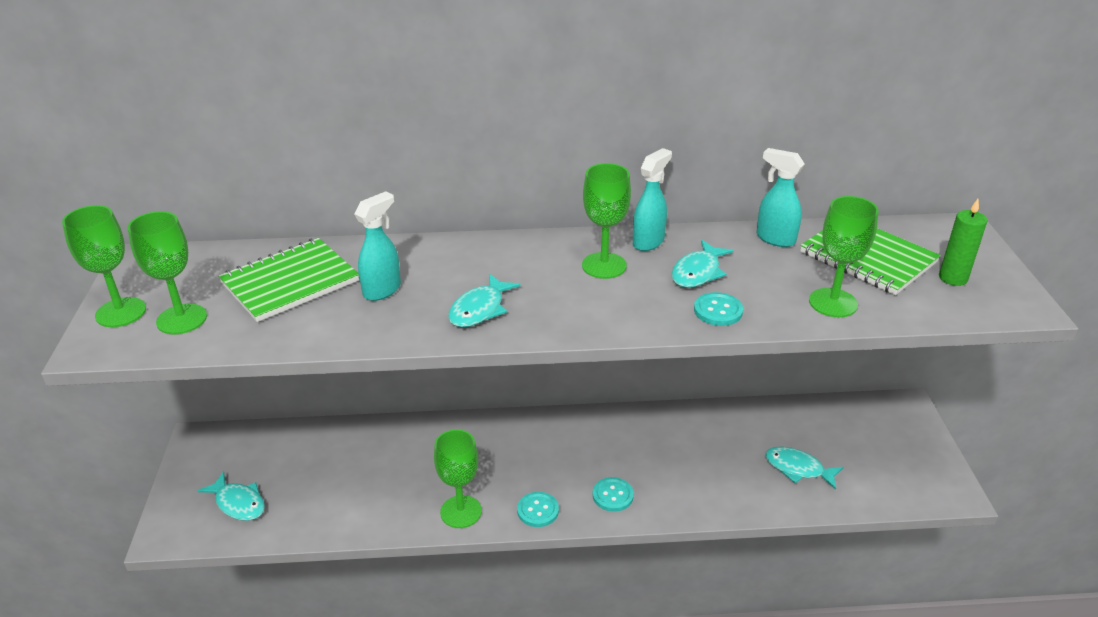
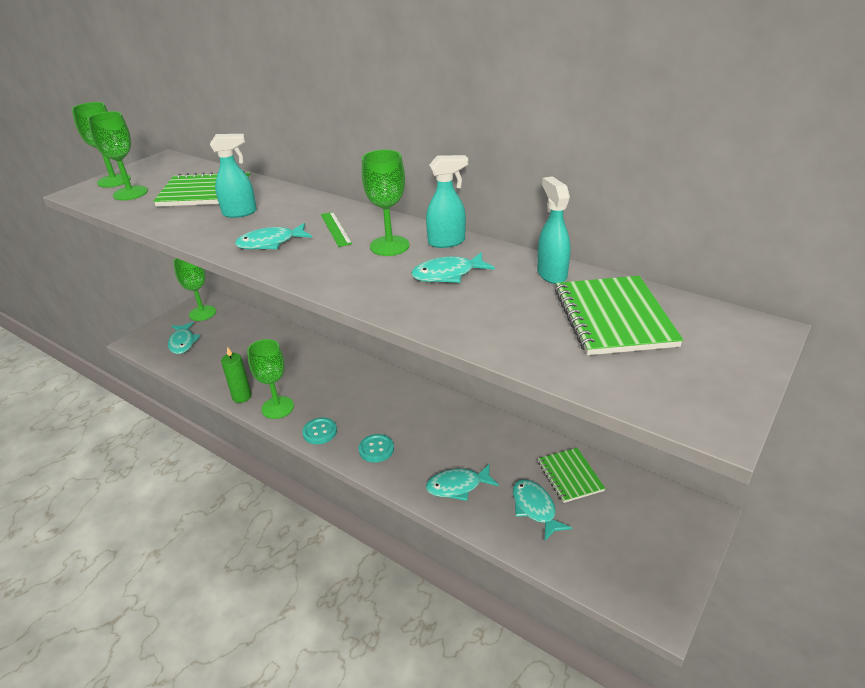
camera: 40 degrees right, 0 degrees up
(522, 268) = (335, 229): none -> green ruler
(718, 311) = (417, 305): turquoise button -> none
(721, 486) = (458, 486): none -> turquoise fish
(793, 427) = (570, 476): none -> green notebook
(833, 303) = (520, 338): green goblet -> green goblet (202, 313)
(953, 278) = (675, 366): green candle -> green candle (242, 397)

